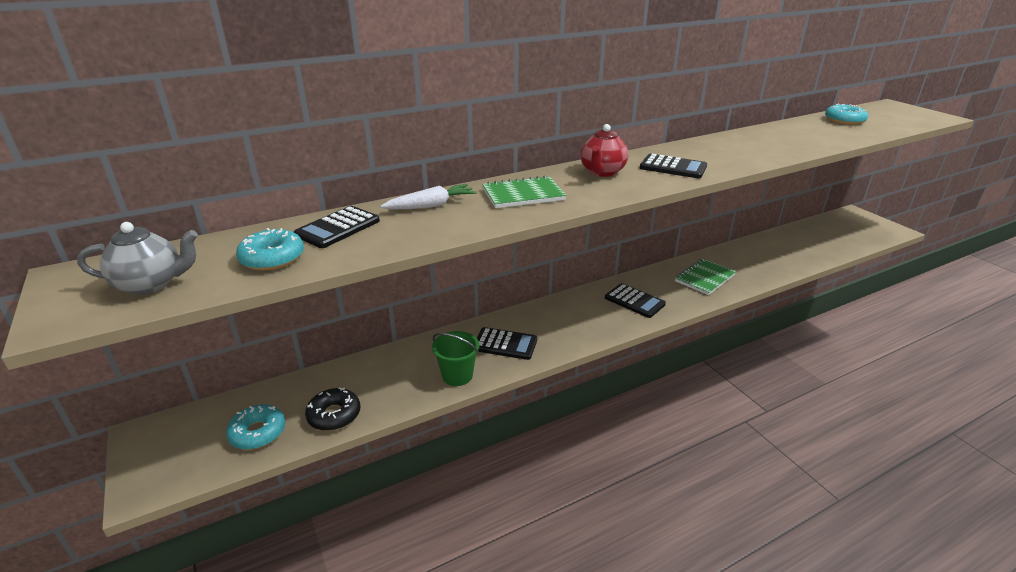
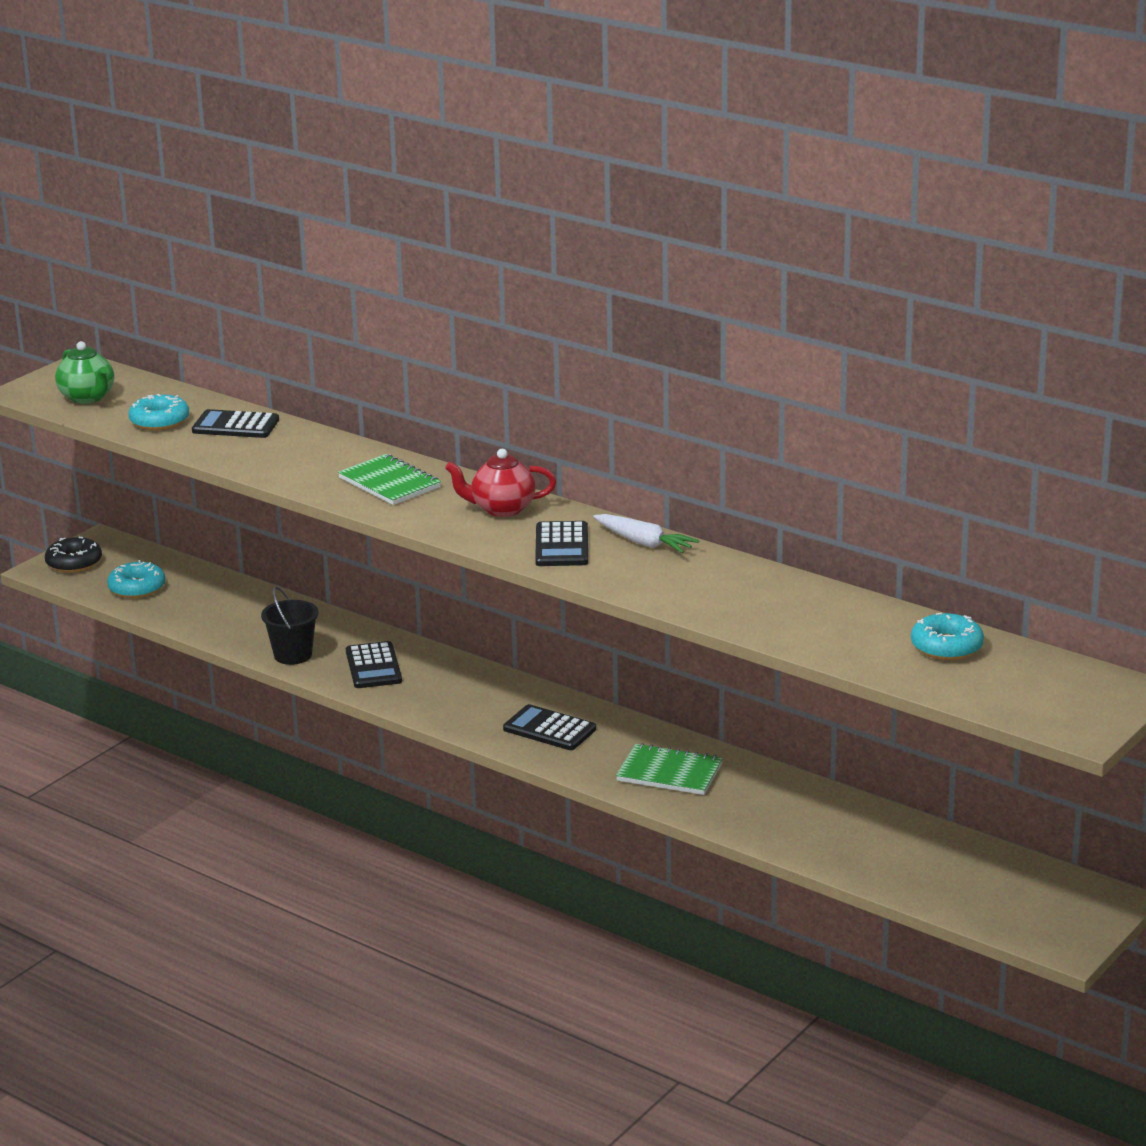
camera: 65 degrees right, 5 degrees down
(151, 284) = (88, 398): grey teapot -> green teapot
(334, 415) = (185, 613): black donut -> black donut (74, 563)
(431, 205) = (321, 449): white carrot -> white carrot (644, 543)
(457, 375) = (293, 655): green bucket -> black bucket
(634, 301) = (549, 729): black calculator -> black calculator turned 105 degrees clockwise

